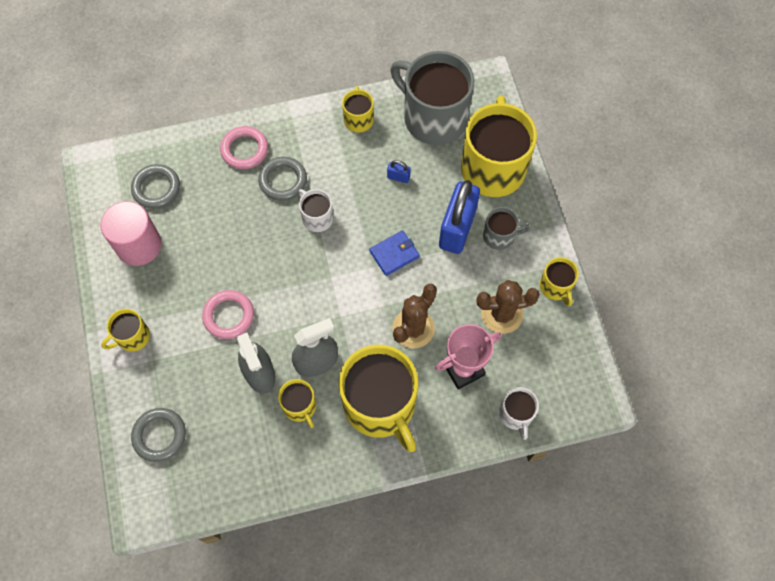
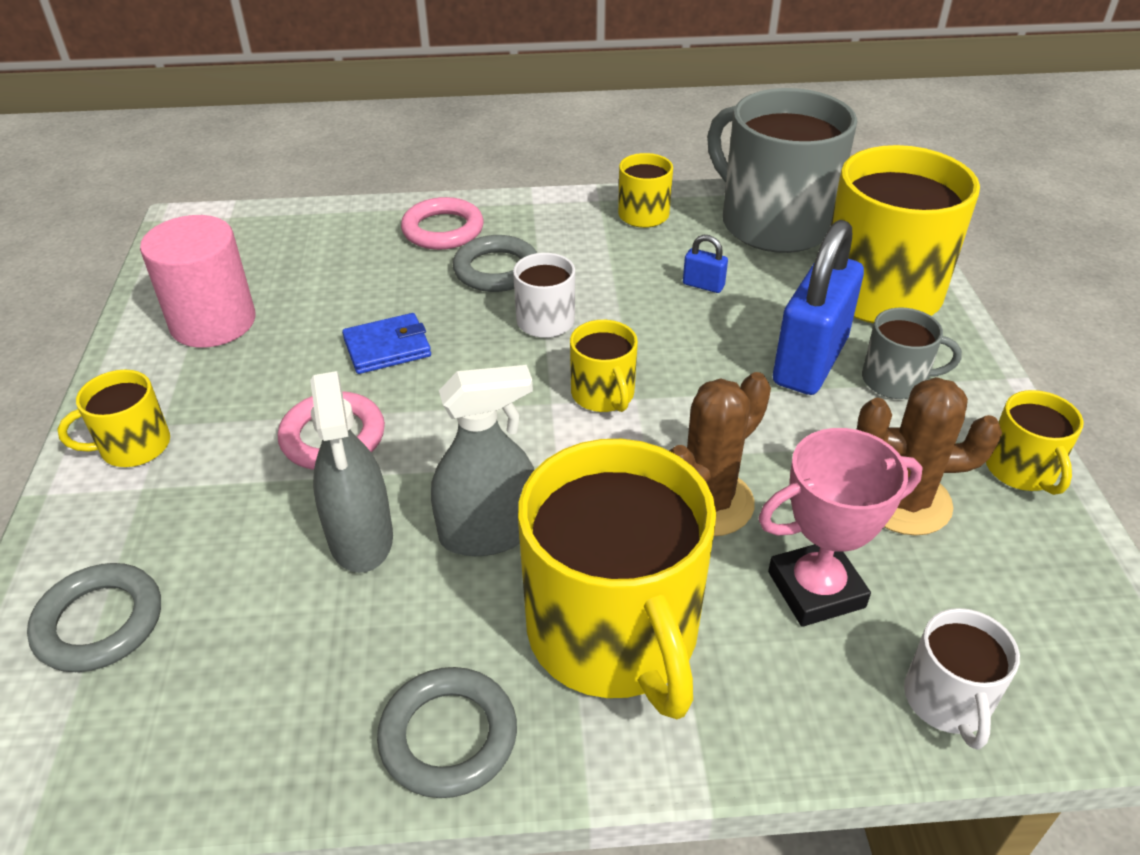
camera: 10 degrees right, 25 degrees down
(156, 188) = (278, 258): grey ring -> grey ring (448, 736)
(300, 406) = (429, 610): yellow mug -> yellow mug (603, 394)
(394, 254) = (682, 383): blue wallet -> blue wallet (387, 347)

